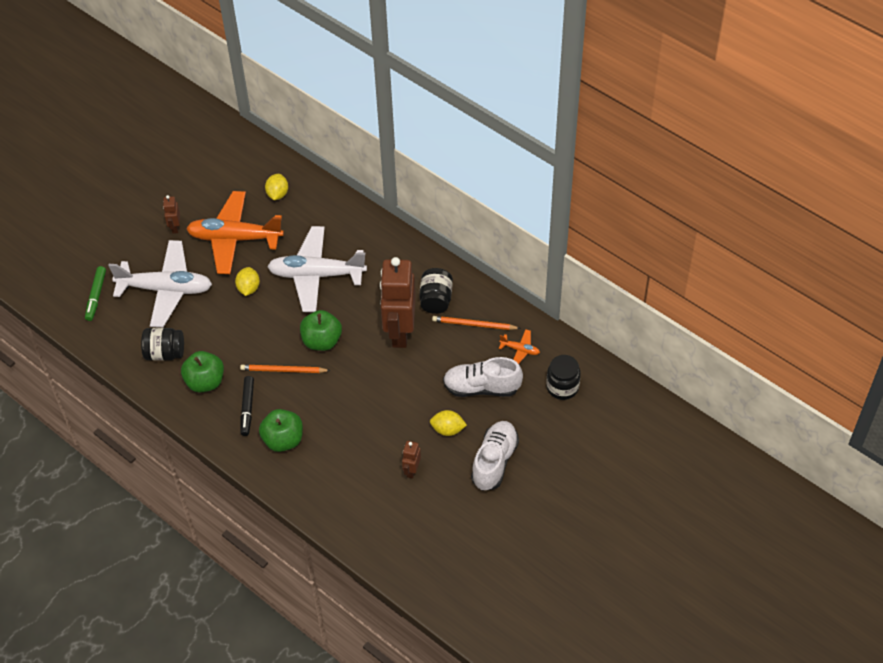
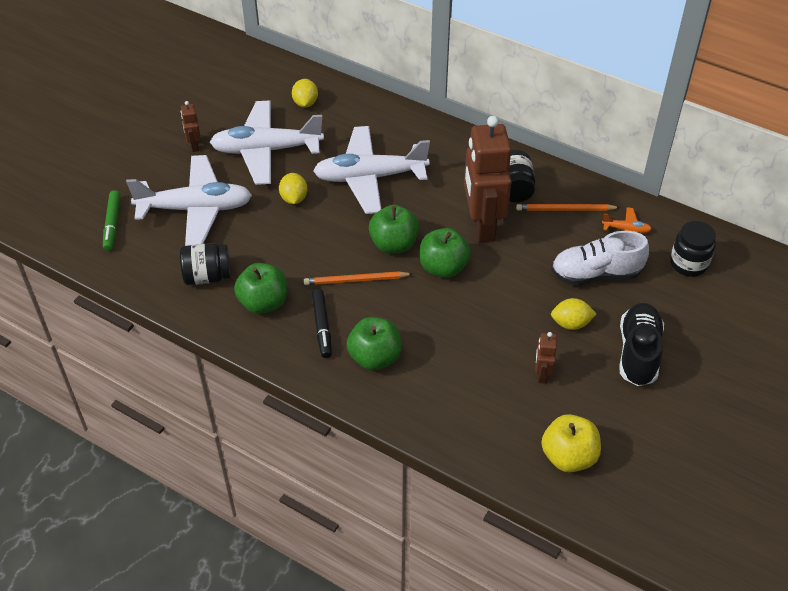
camera: 10 degrees left, 5 degrees down
(234, 238) = (266, 150): orange plane -> white plane
(357, 367) = (443, 267): none -> green apple
(413, 540) = (568, 457): none -> yellow apple
(494, 461) = (638, 353): white shoe -> black shoe

